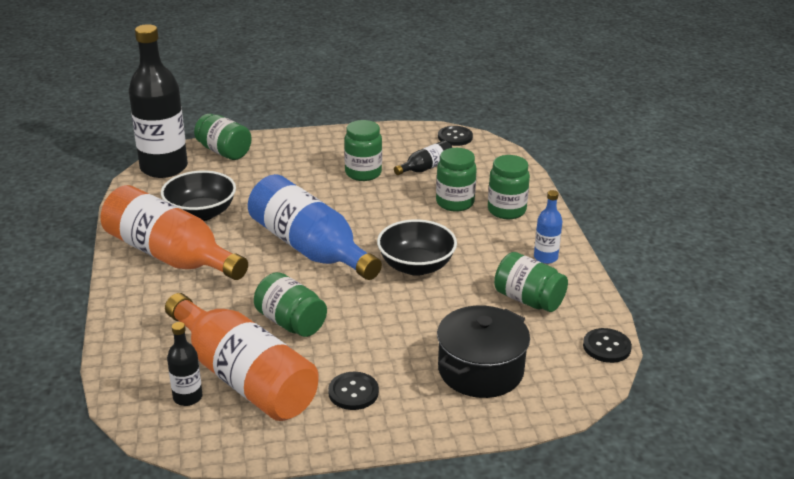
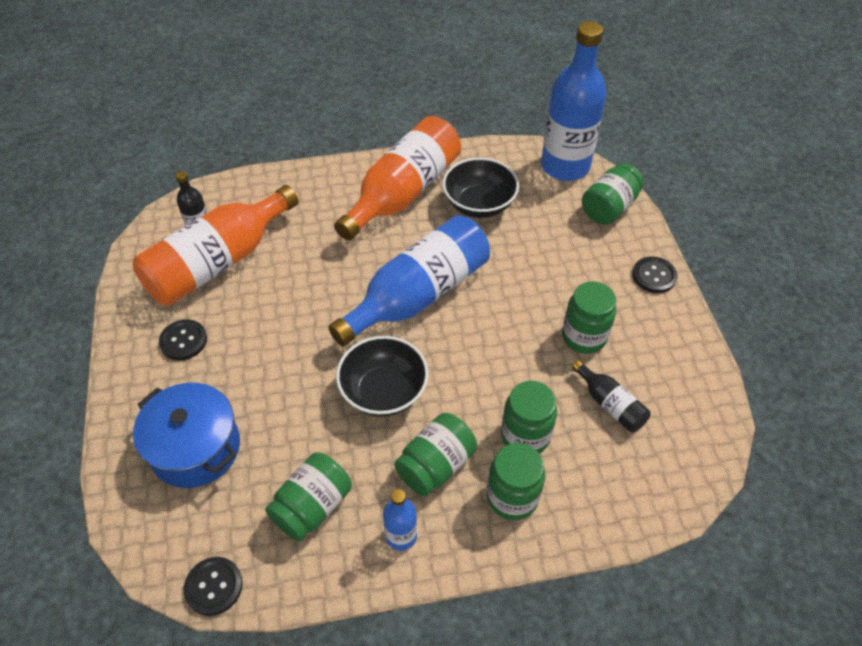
camera: 90 degrees right, 20 degrees up
(164, 168) = (565, 166): black bottle -> blue bottle
(291, 323) = (291, 288): green jar -> green jar (435, 465)
(455, 137) = (706, 442): black button -> black button (654, 276)
(480, 370) = (195, 448): black pot -> blue pot

